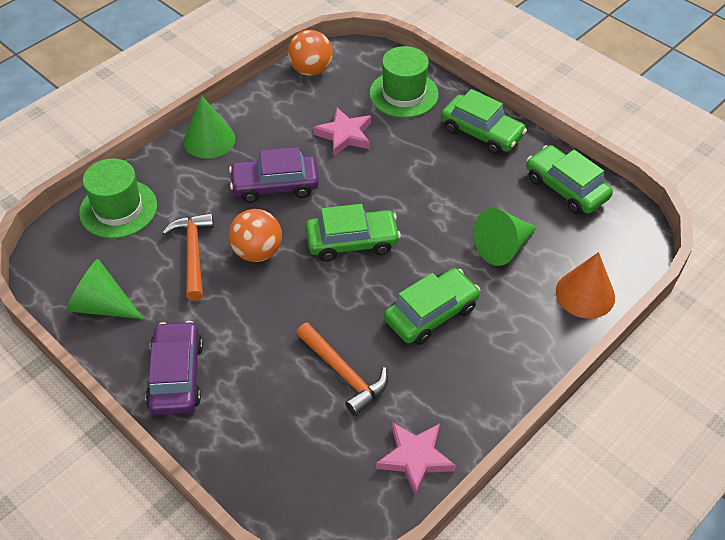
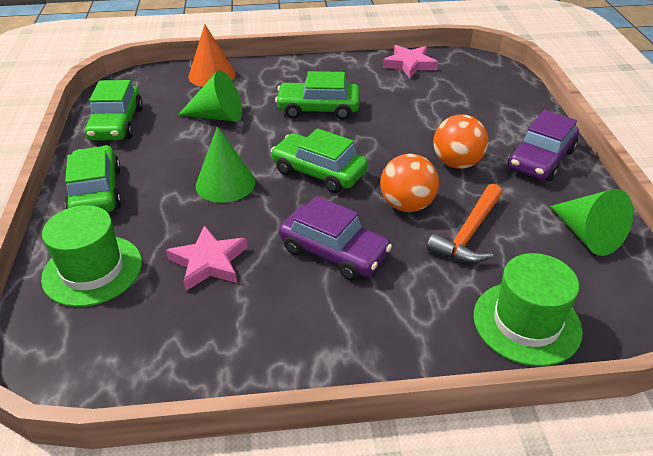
camera: 140 degrees left, 10 degrees down
(209, 140) = (356, 349): green cone -> green cone (225, 183)
(311, 70) = (133, 373): orange ball -> orange ball (456, 163)
(343, 373) = (413, 109): orange hammer -> none

